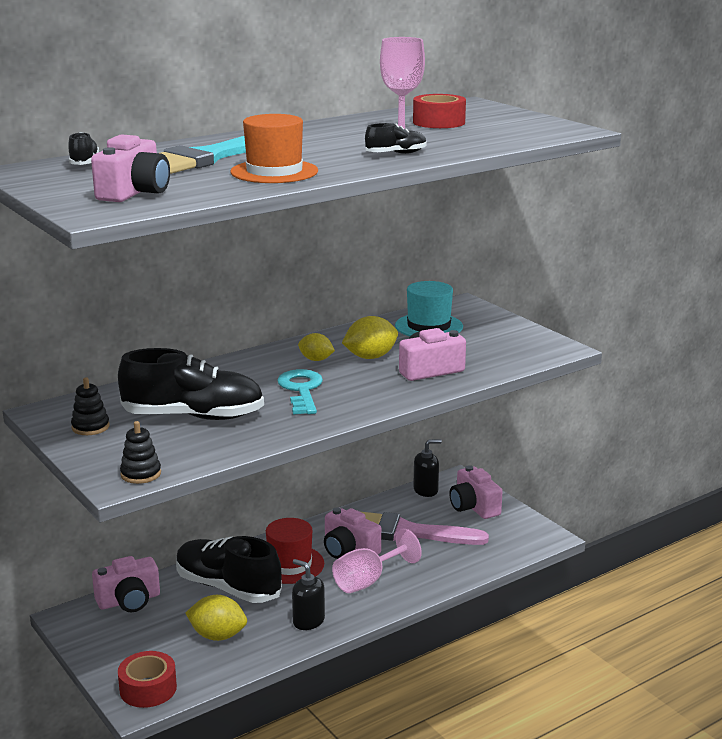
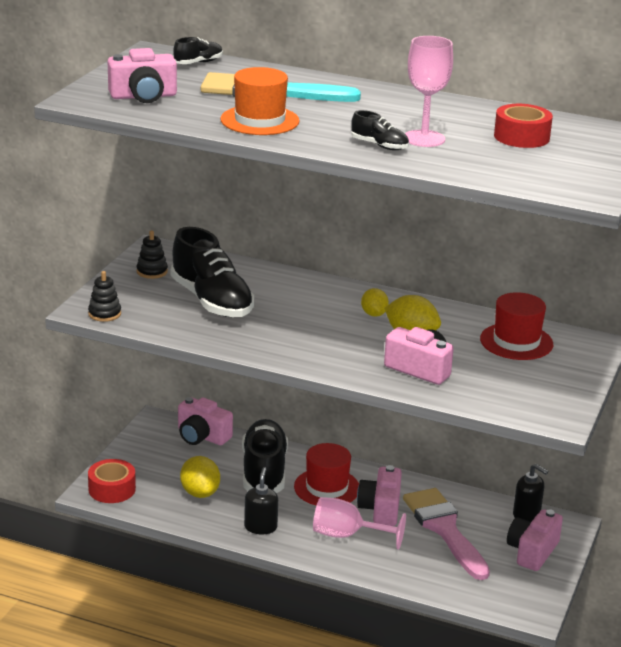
camera: 55 degrees right, 5 degrees up
(301, 390) = (308, 326): turquoise key -> none
(429, 326) = (516, 342): turquoise hat -> red hat

